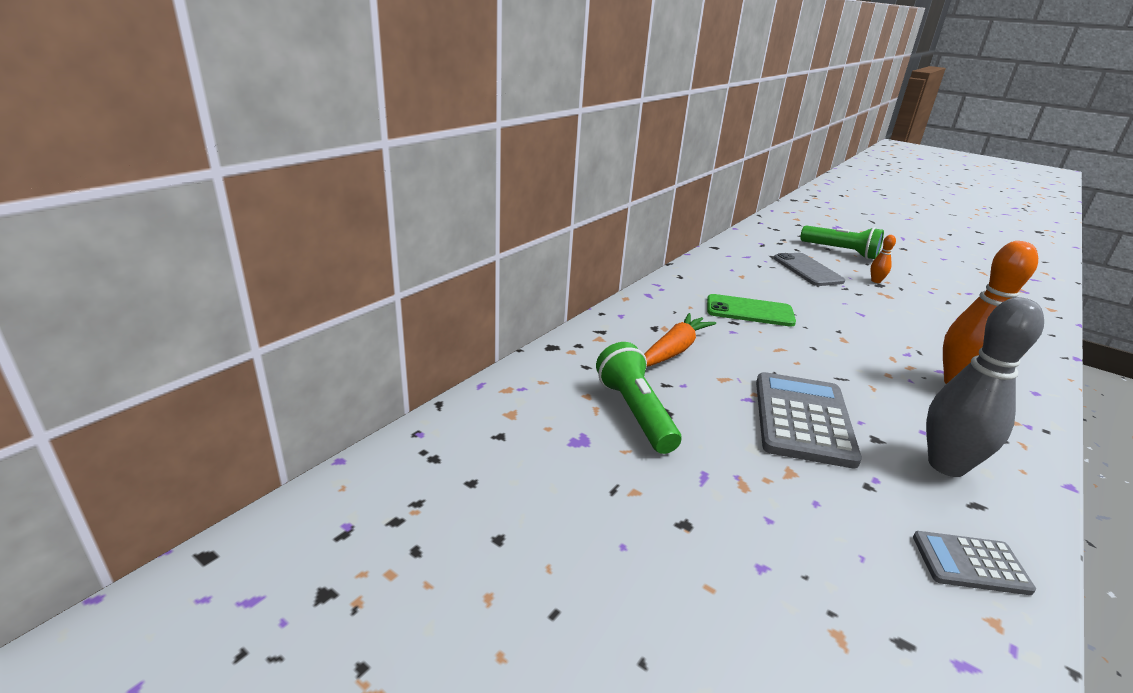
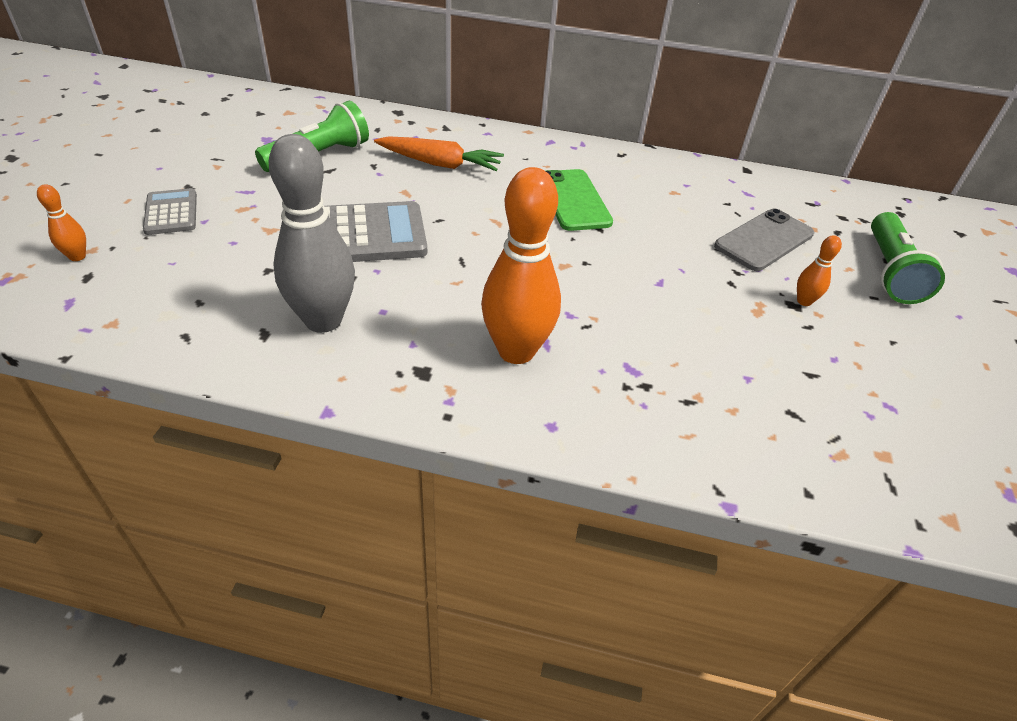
camera: 65 degrees right, 15 degrees up
(858, 651) = (77, 256): none -> orange bowling pin
(970, 563) = (177, 318): grey calculator -> grey calculator (171, 213)

